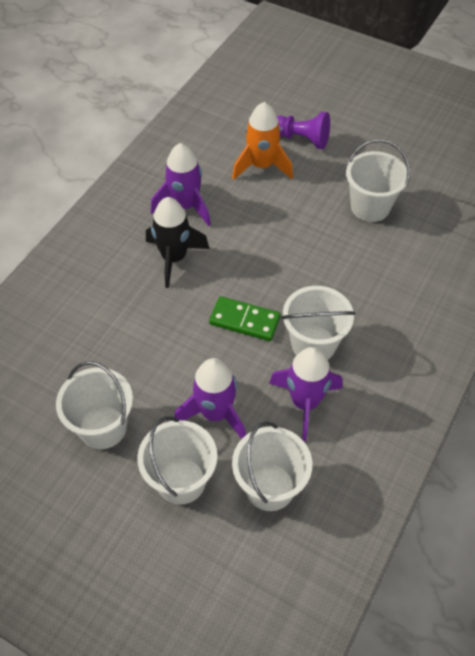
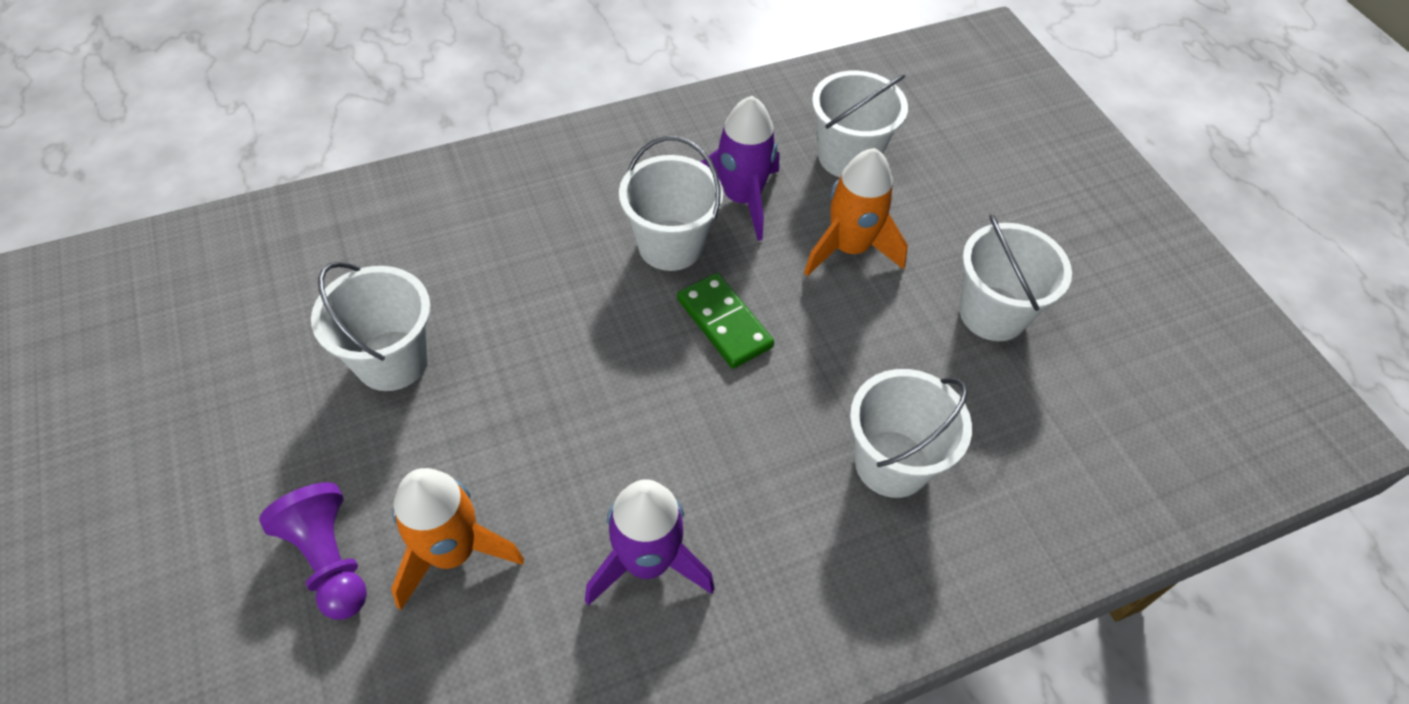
camera: 145 degrees left, 0 degrees up
(174, 258) = (742, 476): black rocket -> none
(181, 480) = (935, 213): white bucket -> white bucket (892, 463)
(215, 413) = (849, 248): purple rocket -> orange rocket

